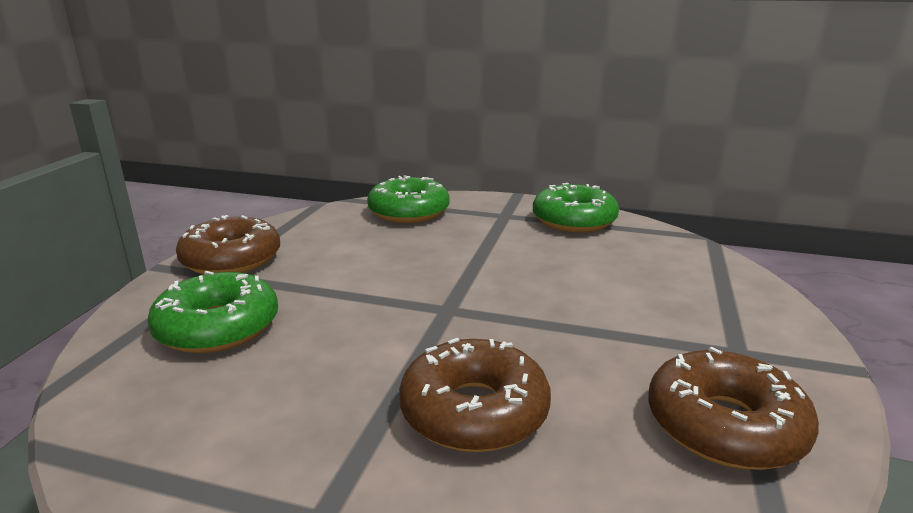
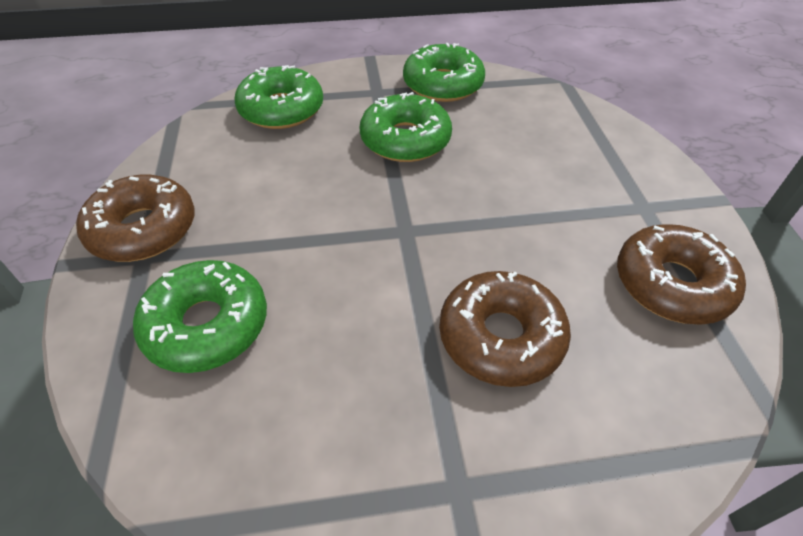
camera: 25 degrees left, 25 degrees up
(503, 249) = (405, 140): none -> green donut

